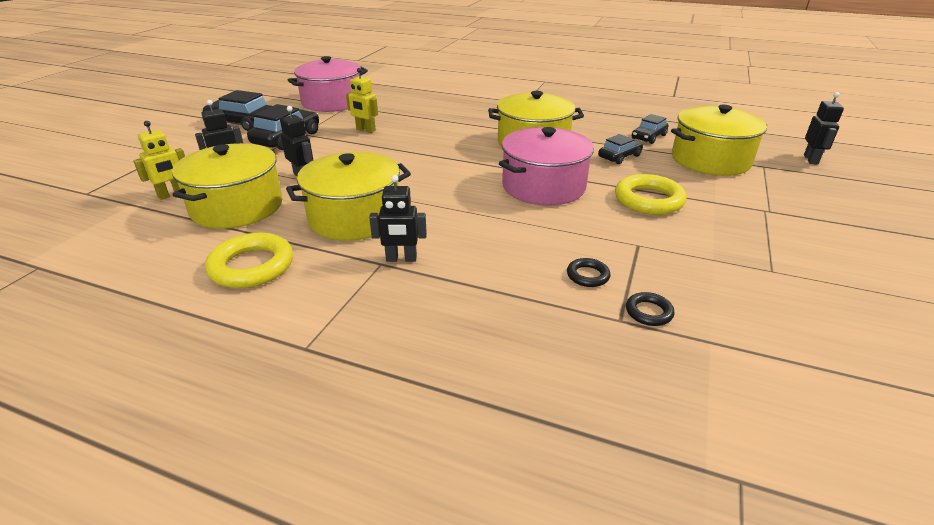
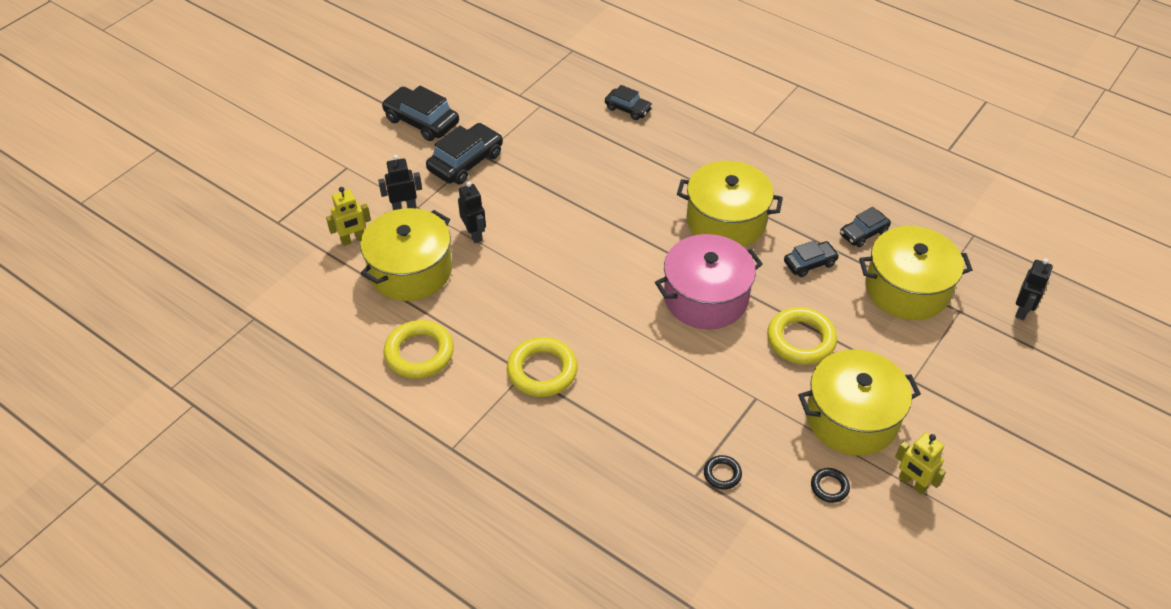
camera: 15 degrees right, 15 degrees up
(332, 102) = (524, 92): pink pot -> none
(355, 217) = (513, 307): yellow pot -> yellow pot (851, 418)
(365, 130) = (551, 160): yellow robot -> yellow robot (912, 483)
(401, 259) = (542, 371): black robot -> yellow ring
(421, 101) = (628, 109): none -> black car
(587, 275) = (692, 425): black ring -> black ring (829, 487)

